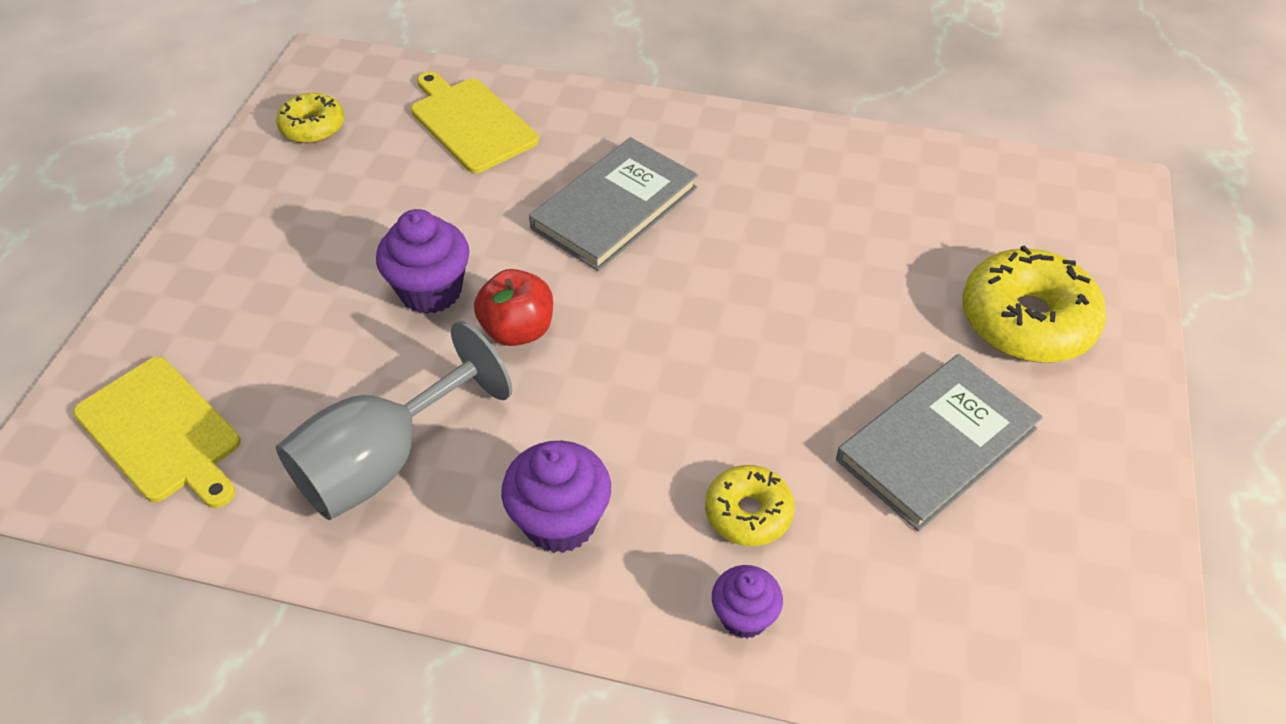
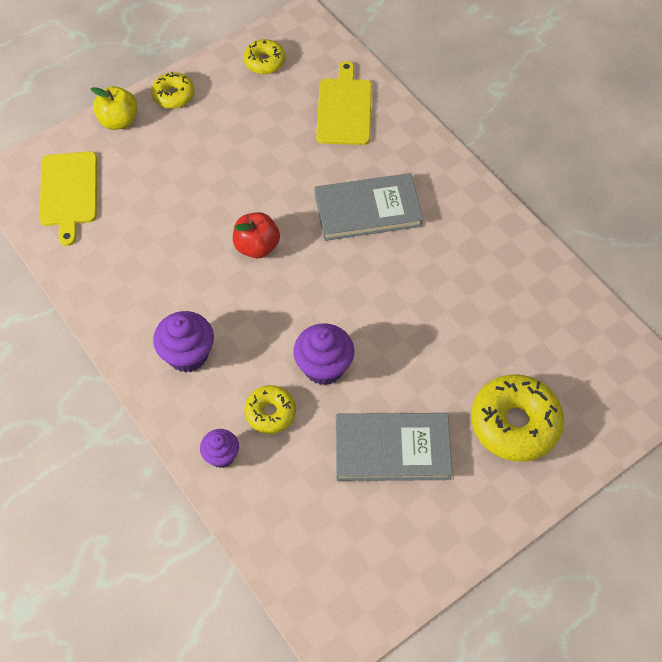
camera: 40 degrees right, 10 degrees up
(159, 299) = (119, 121): none -> yellow apple
(217, 227) = (173, 95): none -> yellow donut
(382, 461) = (142, 271): grey goblet -> none
(431, 291) = (237, 197): purple cupcake -> purple cupcake (324, 367)

